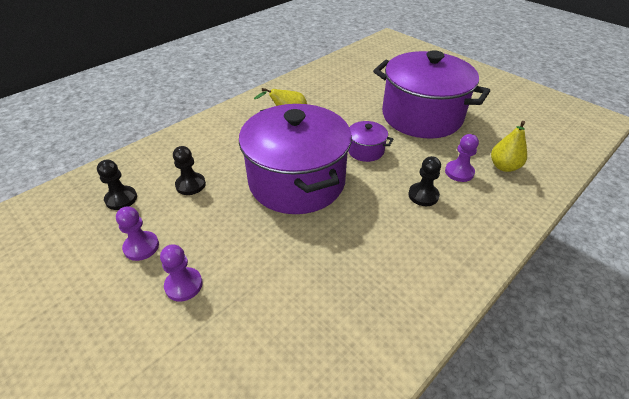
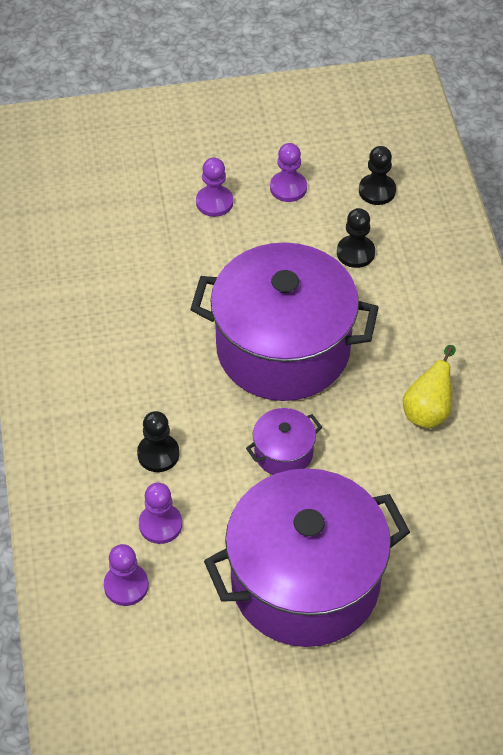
camera: 125 degrees right, 10 degrees up
(504, 167) = (126, 585): yellow pear -> purple pawn

